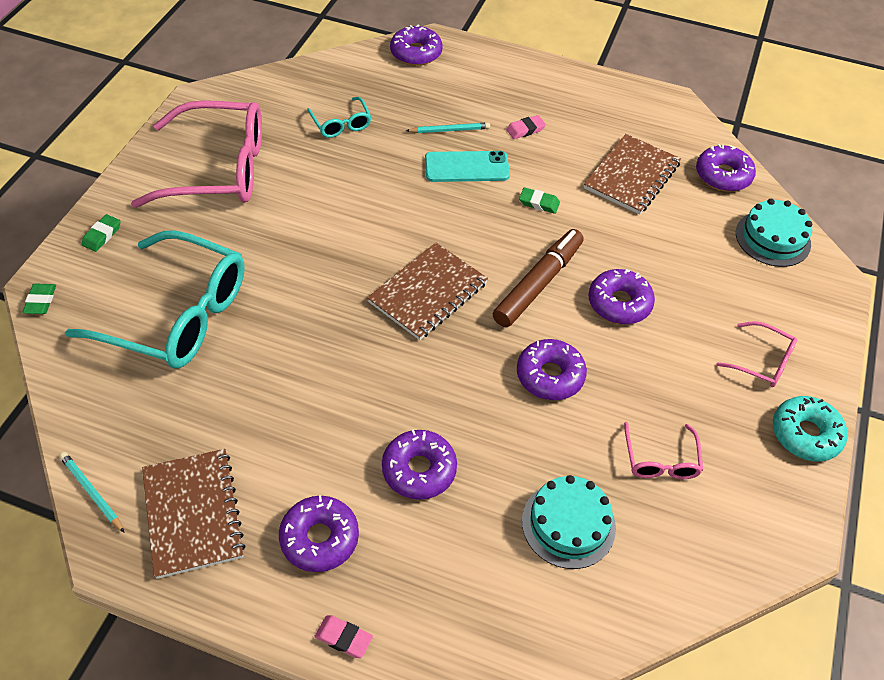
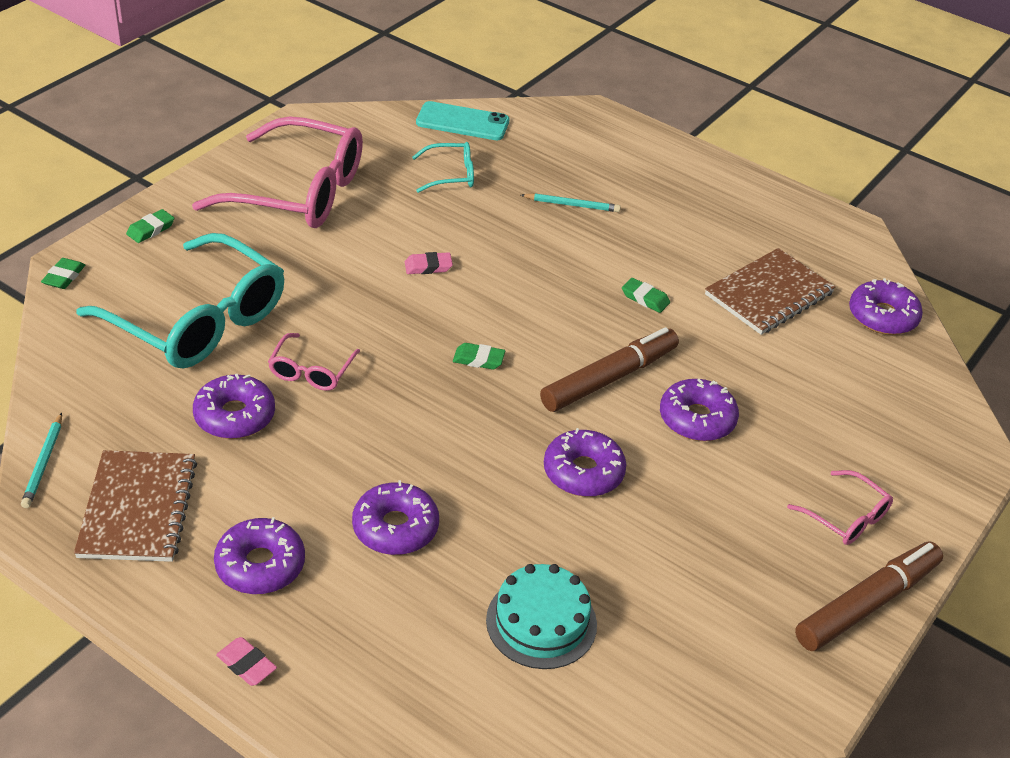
camera: 15 degrees right, 10 degrees down
(91, 492) = (44, 463): turquoise pencil -> turquoise pencil turned 150 degrees counterclockwise
(341, 124) = (451, 175): turquoise glasses -> turquoise glasses turned 90 degrees counterclockwise
(416, 53) = (566, 121): purple donut -> purple donut (235, 416)
(428, 293) = (478, 359): brown notebook -> green eraser
(467, 167) = (576, 245): turquoise phone -> turquoise phone (462, 122)
(525, 129) = (661, 222): pink eraser -> pink eraser (428, 267)
(660, 460) = (677, 586): pink glasses -> pink glasses (311, 371)
(772, 238) = (916, 394): turquoise cake -> none
(805, 434) = (867, 604): turquoise donut -> brown marker

